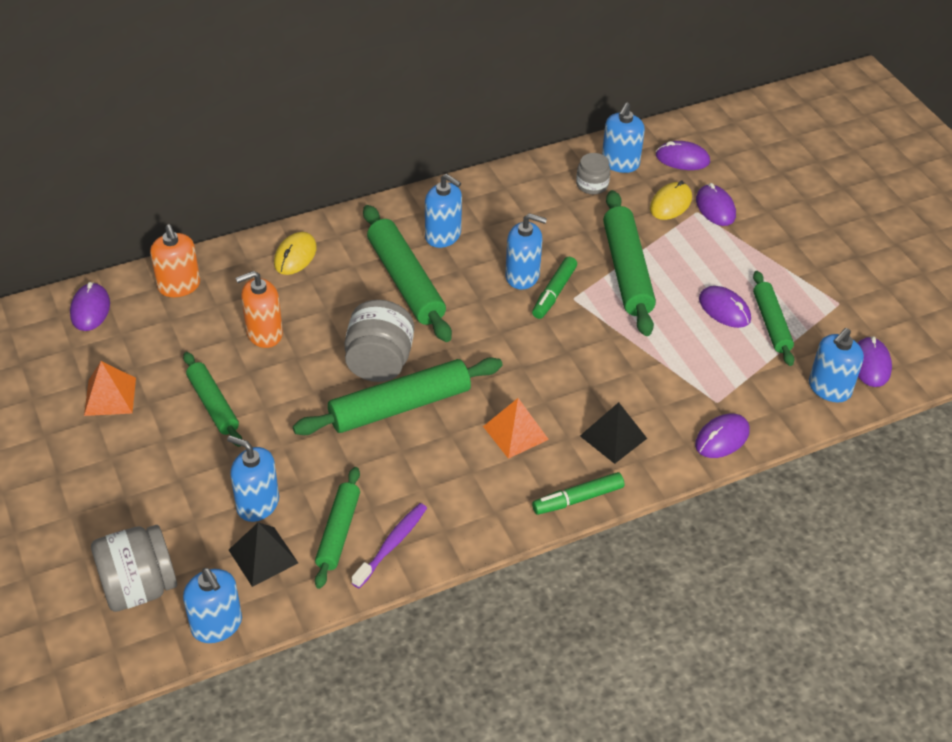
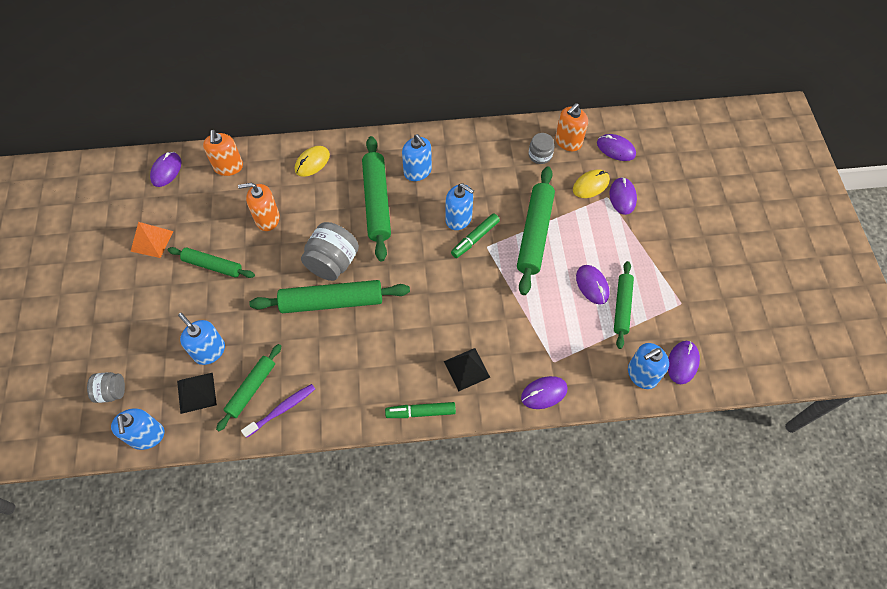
camera: 20 degrees right, 15 degrees up
(139, 587) = (112, 392): grey jar -> grey jar, size x0.58
(213, 404) = (213, 265): green rolling pin -> green rolling pin turned 60 degrees counterclockwise
(515, 432) = (400, 345): orange pyramid -> none
(620, 163) = (568, 142): blue soap dispenser -> orange soap dispenser

